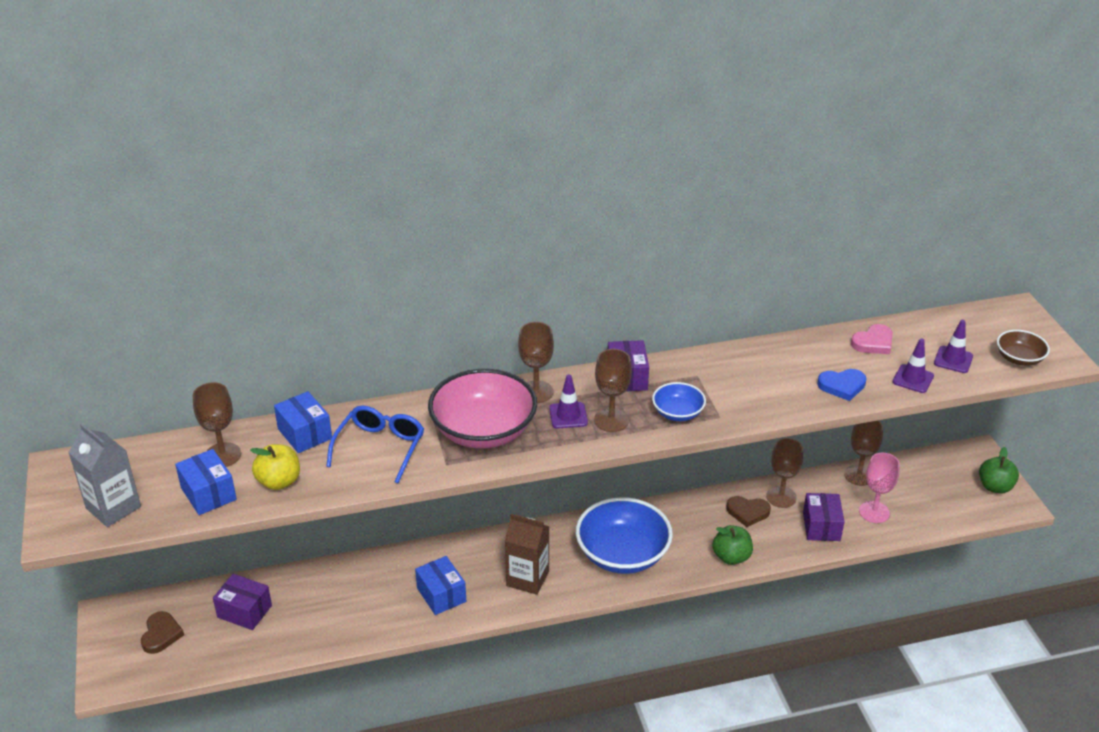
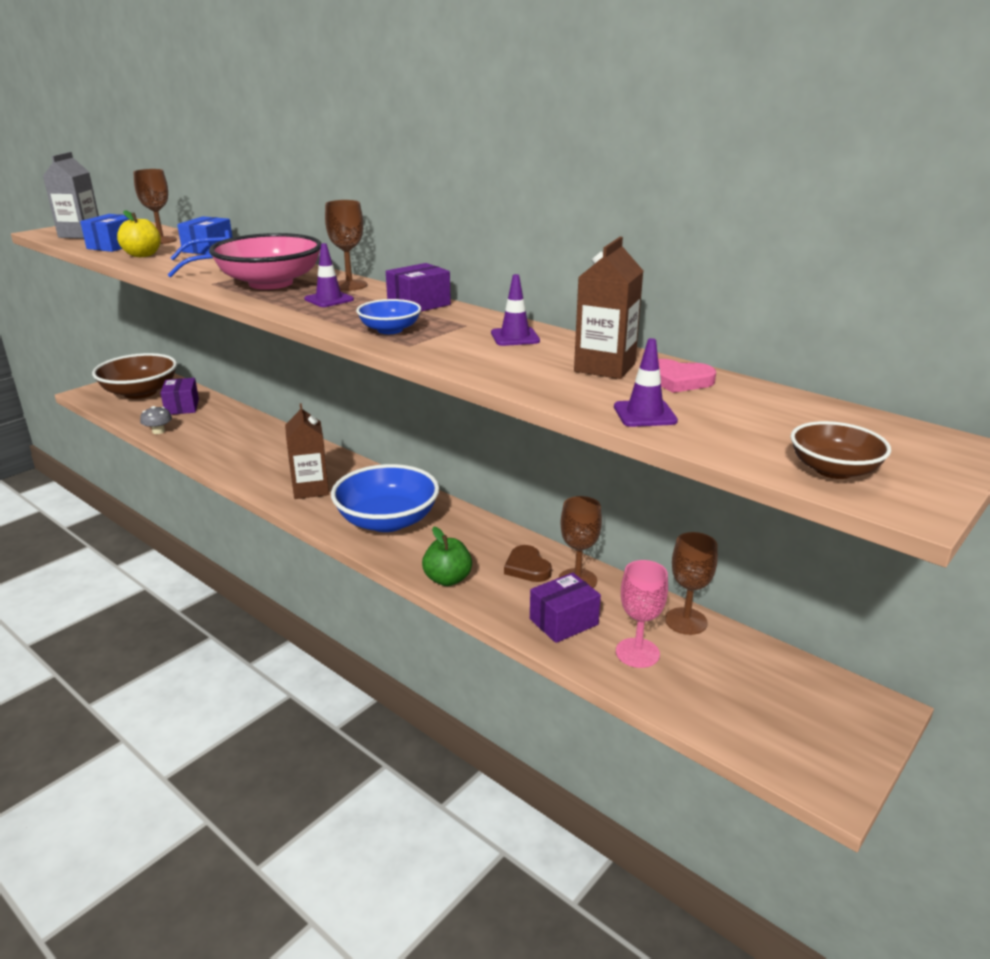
camera: 55 degrees right, 10 degrees down
(161, 634) = (140, 392): brown heart -> brown bowl
(293, 646) = (158, 431): none -> grey mushroom
(441, 595) = (258, 462): blue box -> none
(611, 420) = (342, 312): brown goblet -> none
(830, 358) = (605, 367): none -> brown carton
(842, 386) = (559, 382): blue heart -> none
(953, 360) = (736, 428): purple traffic cone -> purple traffic cone (515, 337)
(995, 487) = (832, 747): green apple -> none

